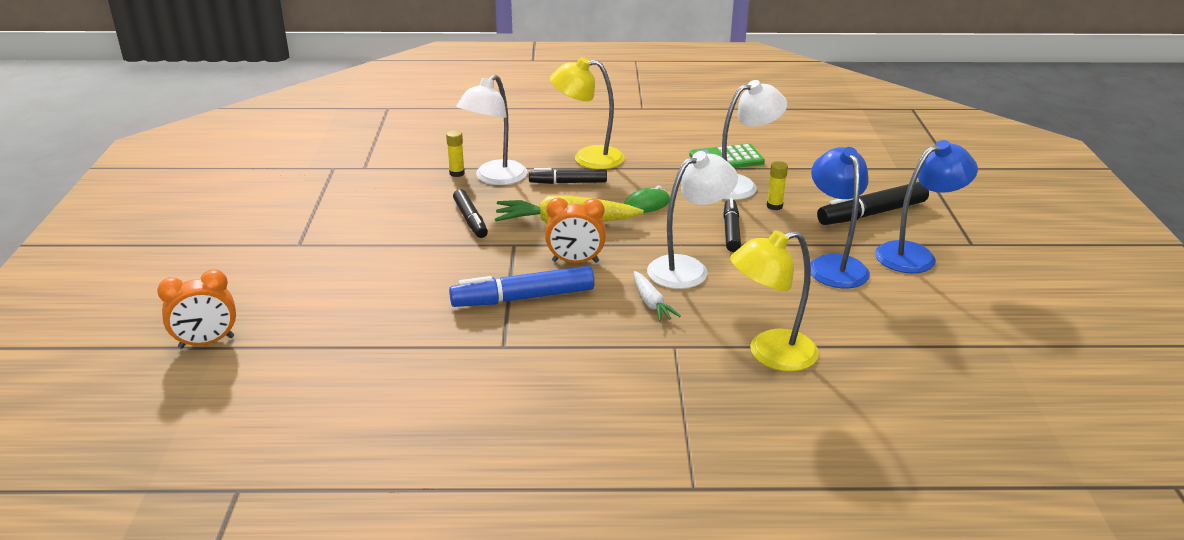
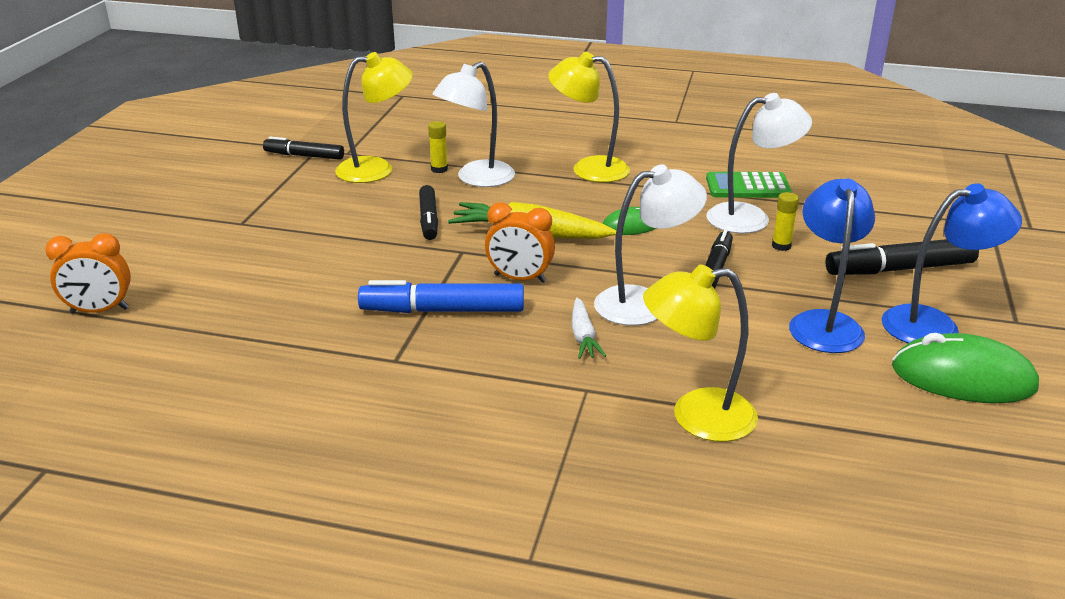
camera: 15 degrees right, 0 degrees up
(399, 179) = (377, 169): none -> yellow lamp
(568, 182) = (553, 192): black marker -> black marker (304, 156)
(951, 293) = (963, 377): none -> green mouse

